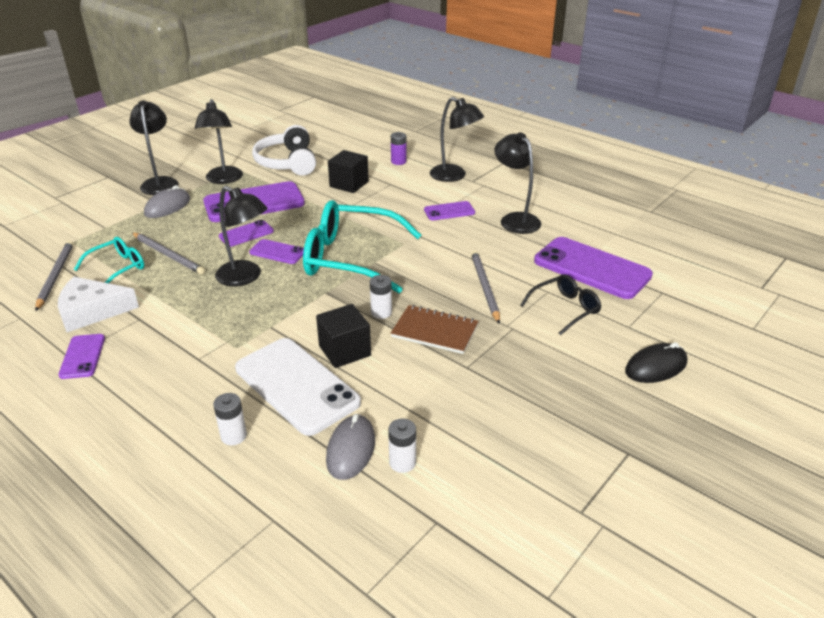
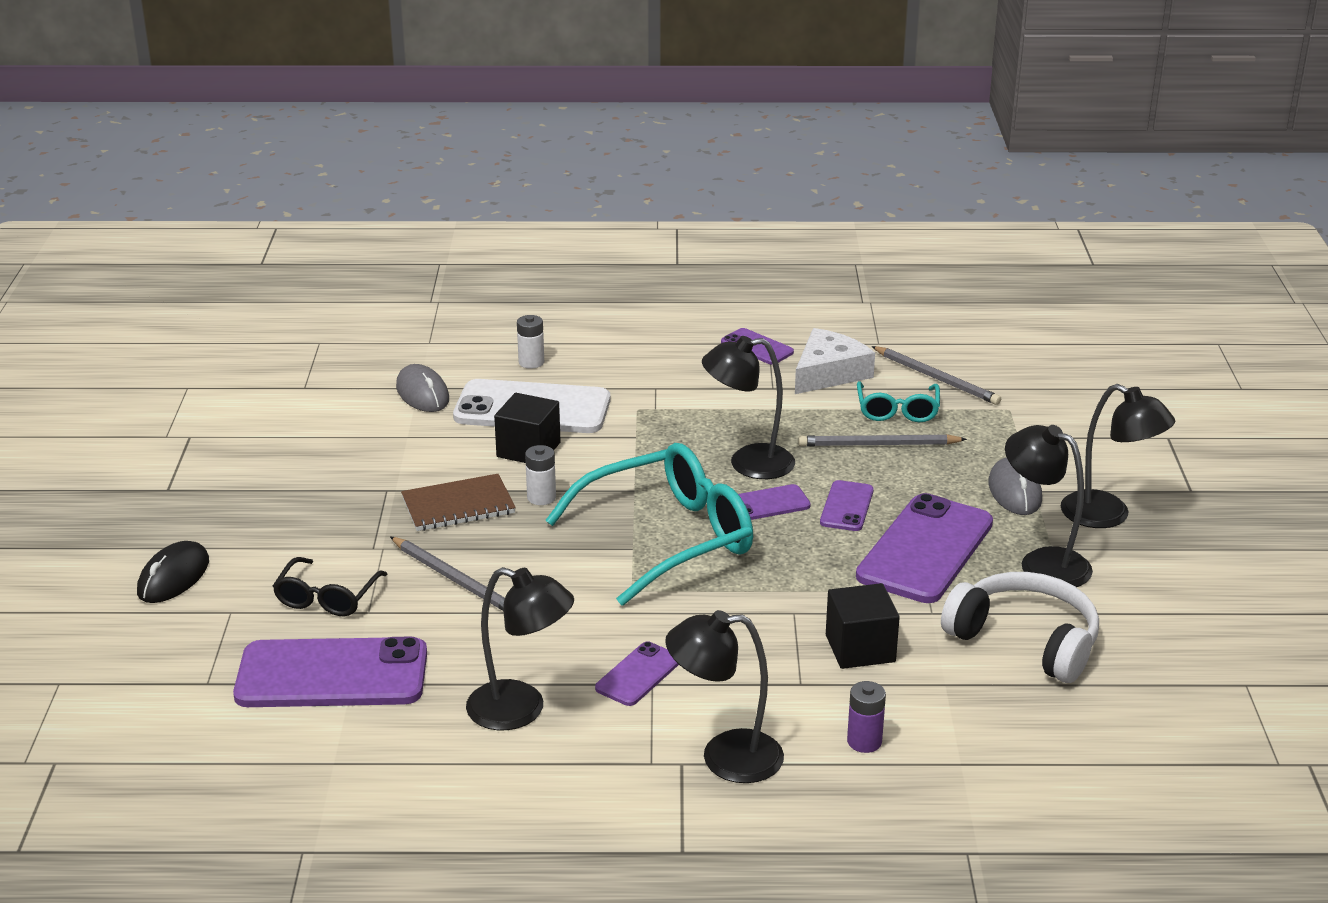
camera: 140 degrees right, 5 degrees down
(402, 462) = (369, 404): white battery -> none

